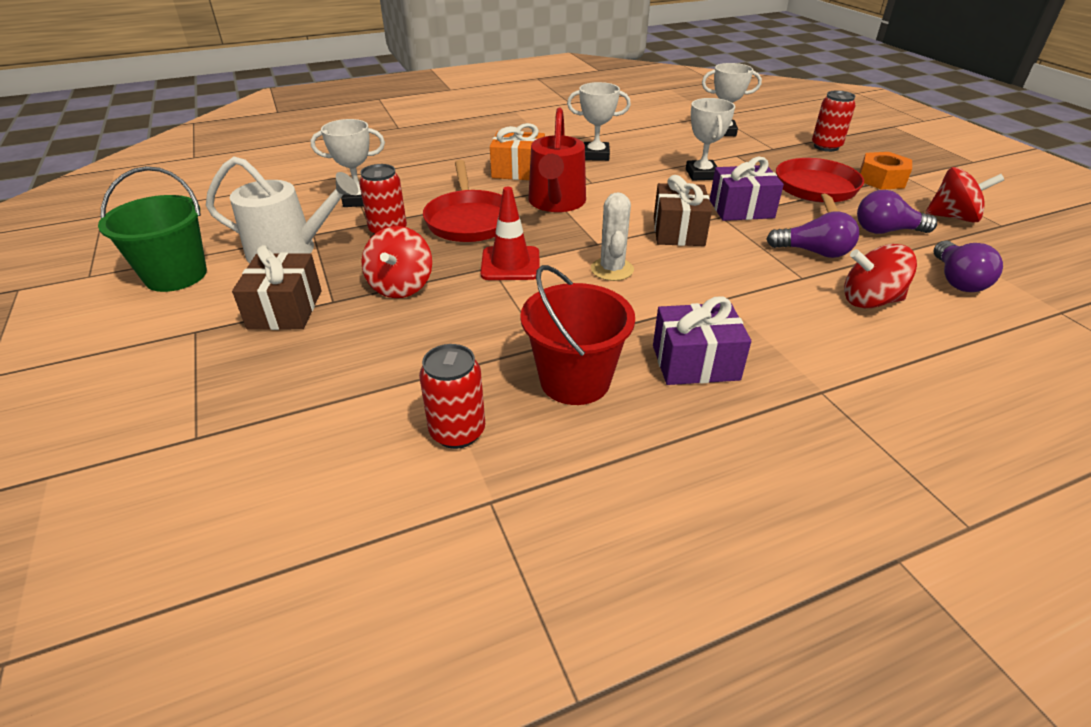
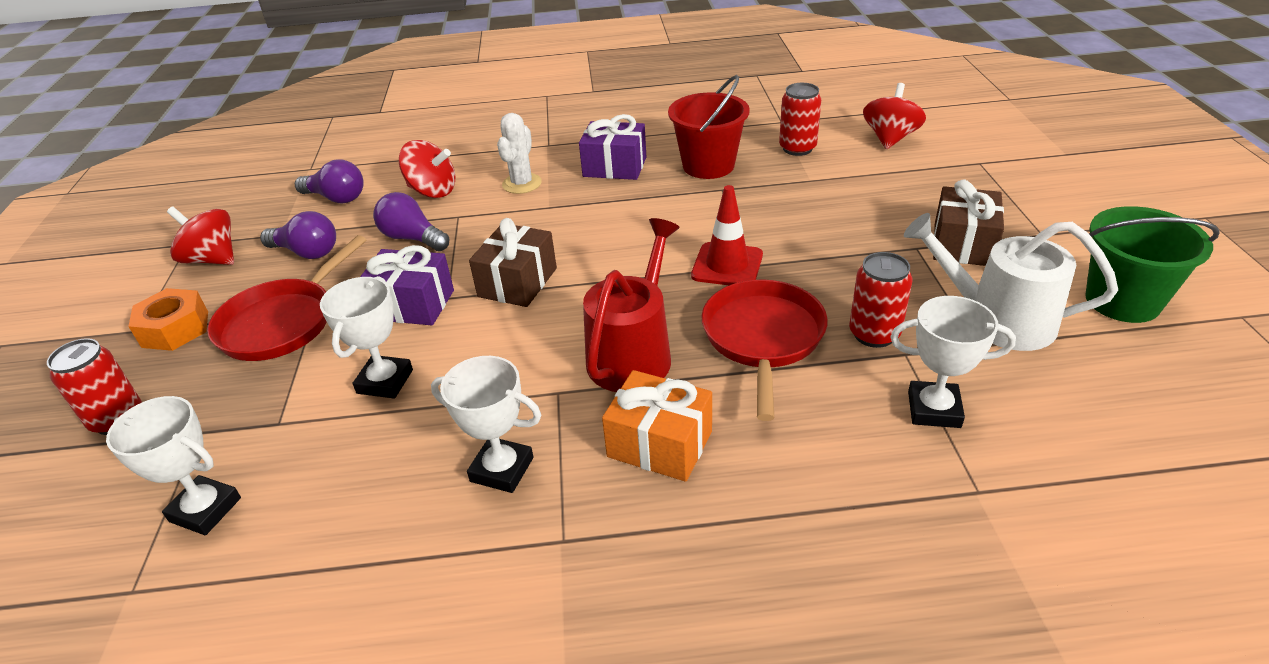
camera: 160 degrees left, 0 degrees up
(401, 286) = (847, 254): red spinning top -> red spinning top (890, 138)
(612, 269) = (625, 245): white cactus -> white cactus (522, 184)
(957, 280) = (336, 198): purple light bulb -> purple light bulb turned 90 degrees clockwise

